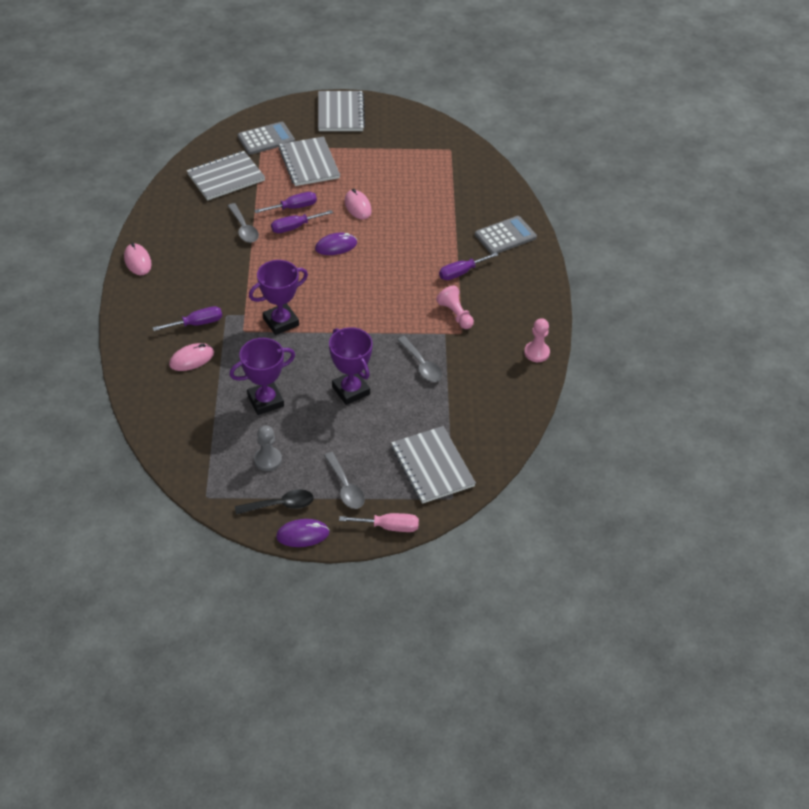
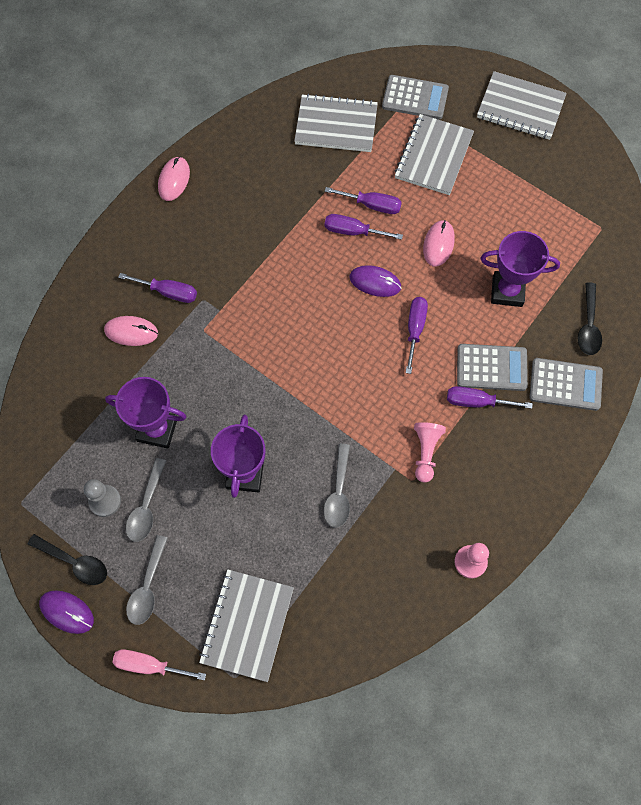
camera: 40 degrees right, 20 degrees up
(244, 228) = (302, 202): grey spoon -> grey spoon (146, 507)
(281, 322) = (246, 343): purple trophy -> purple trophy (507, 291)
(340, 113) = (520, 107): grey notebook -> grey notebook turned 75 degrees clockwise
(386, 257) = (415, 329): none -> purple screwdriver
(389, 527) = (149, 665): pink screwdriver -> pink screwdriver turned 150 degrees clockwise
(453, 251) = (491, 368): none -> grey calculator
(490, 201) = (588, 326): none -> black spoon

